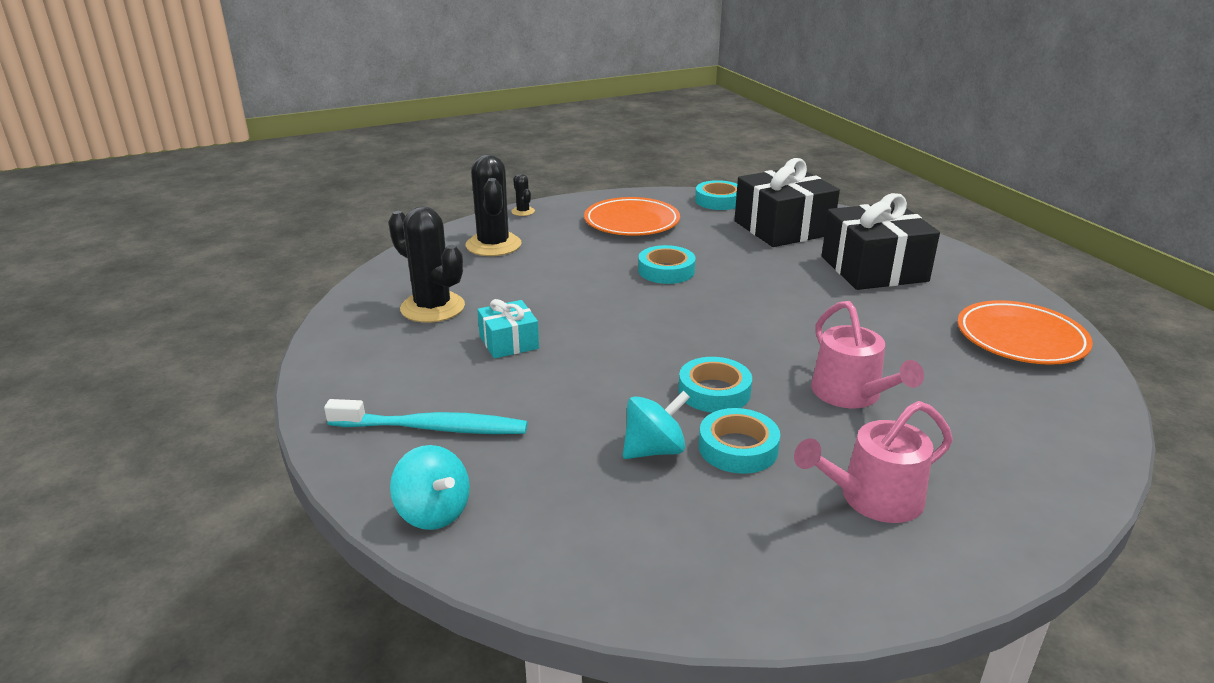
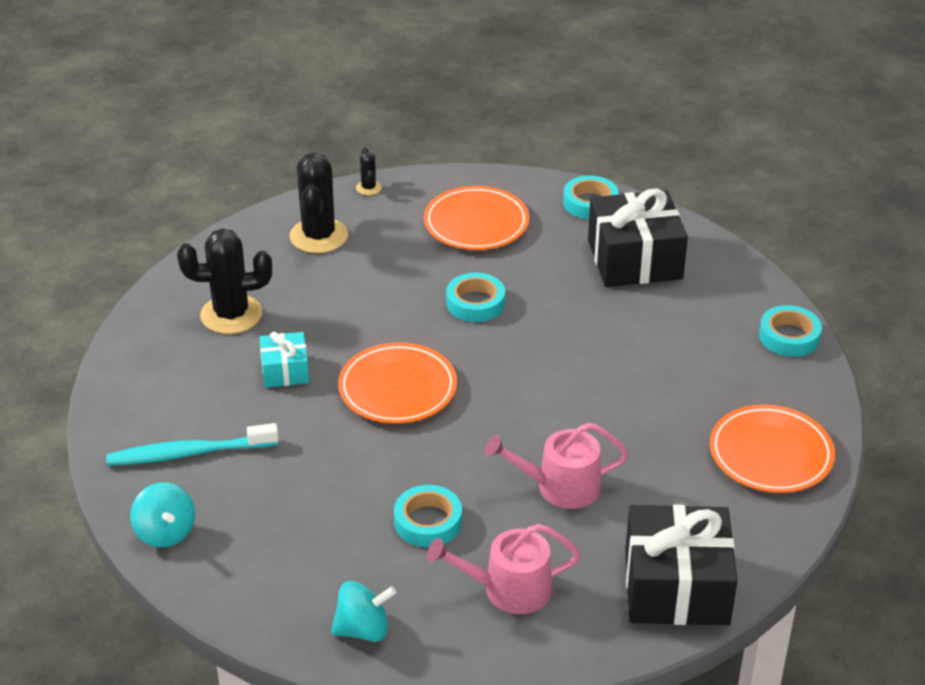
camera: 15 degrees right, 10 degrees up
(432, 308) = (231, 315): black cactus -> black cactus turned 60 degrees counterclockwise
(432, 428) = (189, 453): turquoise toothbrush -> turquoise toothbrush turned 150 degrees clockwise
(632, 340) = (397, 389): none -> orange plate
(654, 450) = (358, 510): turquoise spinning top -> turquoise spinning top (363, 629)
(714, 392) = (440, 461): turquoise tape -> turquoise tape (789, 336)
(851, 394) = (560, 486): pink watering can -> pink watering can turned 90 degrees clockwise
(873, 269) = (691, 336): black gift -> black gift (676, 586)

